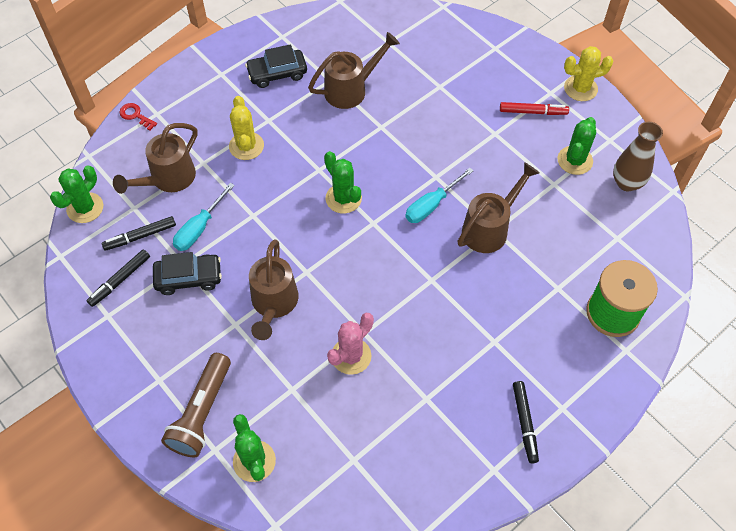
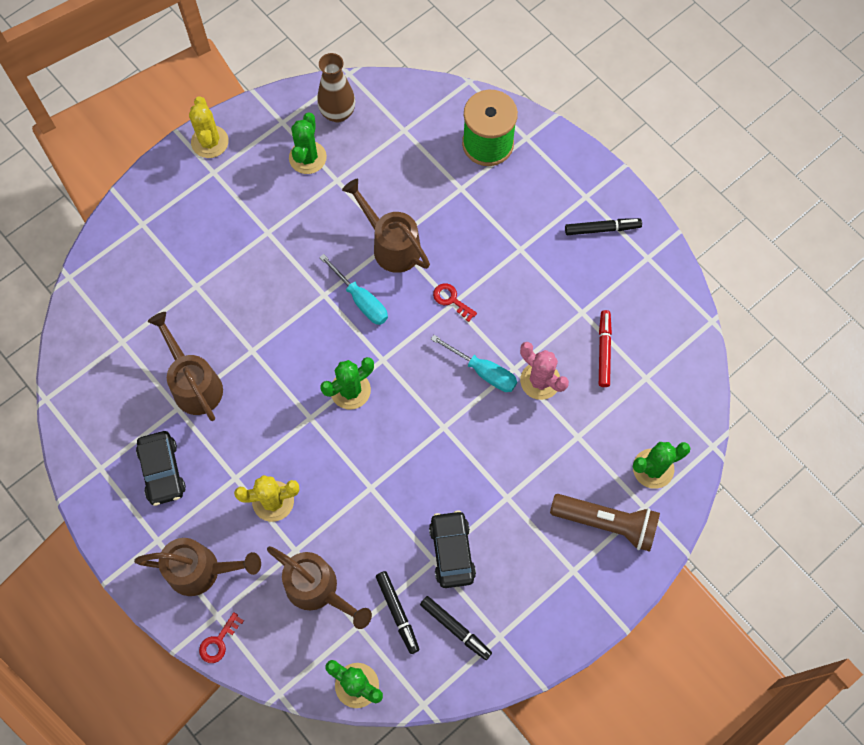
camera: 90 degrees left, 10 degrees up
(199, 228) = (387, 546): turquoise screwdriver -> turquoise screwdriver (483, 371)
(273, 304) = (482, 459): brown watering can -> brown watering can (201, 570)
(435, 278) = (451, 300): none -> red key
(533, 112) = (240, 192): red marker -> red marker (603, 350)
(575, 160) = (307, 157): green cactus -> green cactus turned 75 degrees clockwise

